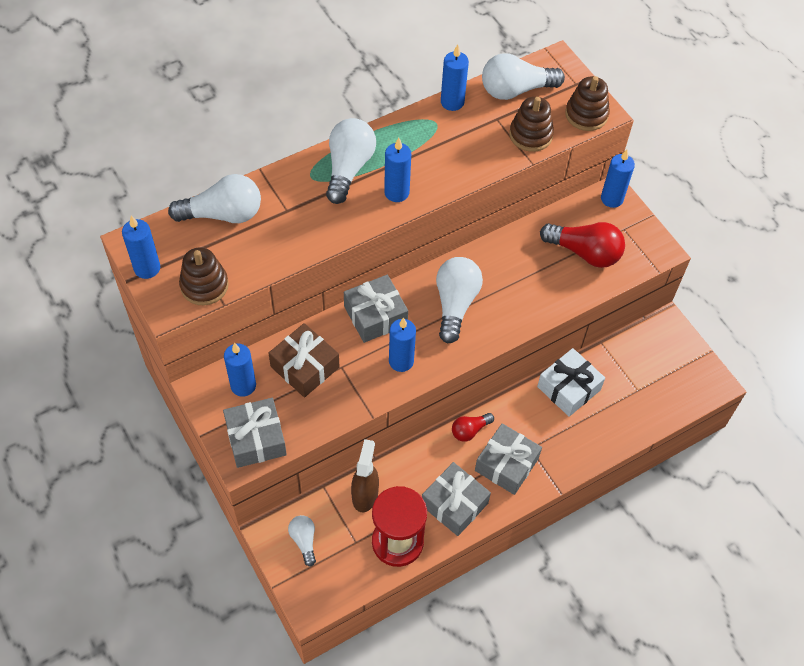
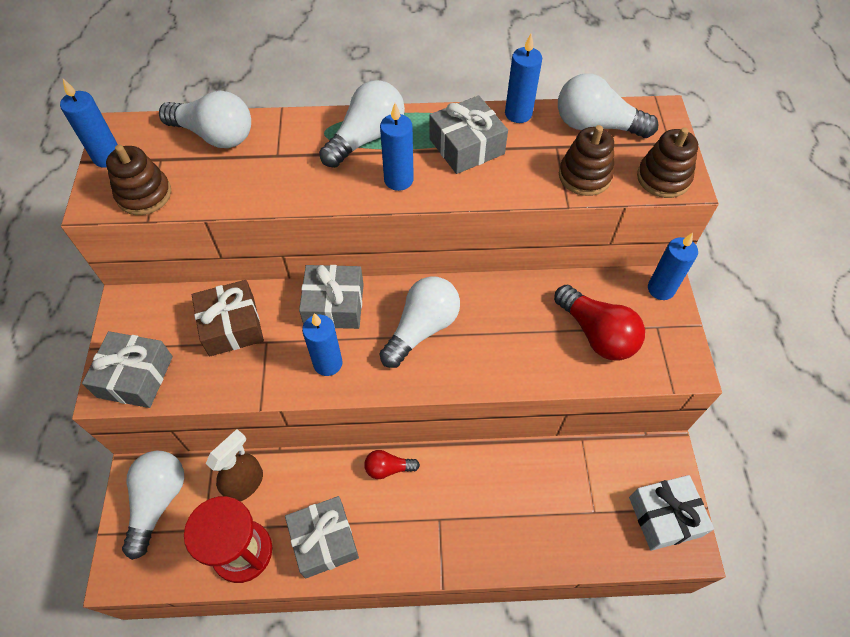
camera: 30 degrees right, 0 degrees up
(243, 385) = (163, 318): blue candle -> none
(304, 541) = (158, 501): white light bulb -> white light bulb, size x1.81
(506, 464) = (403, 524): grey gift -> grey gift (466, 146)
(568, 388) = (518, 473): white gift -> white gift (665, 516)

